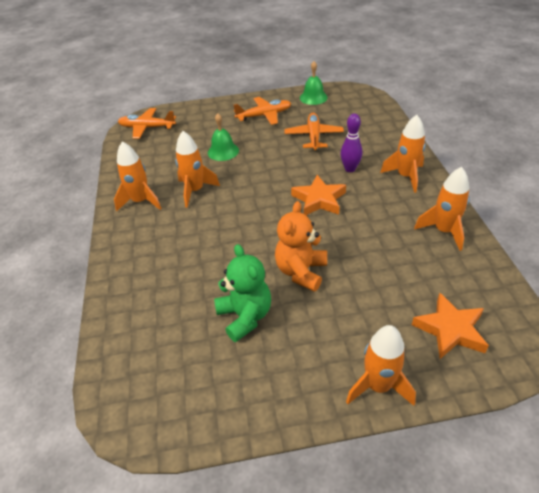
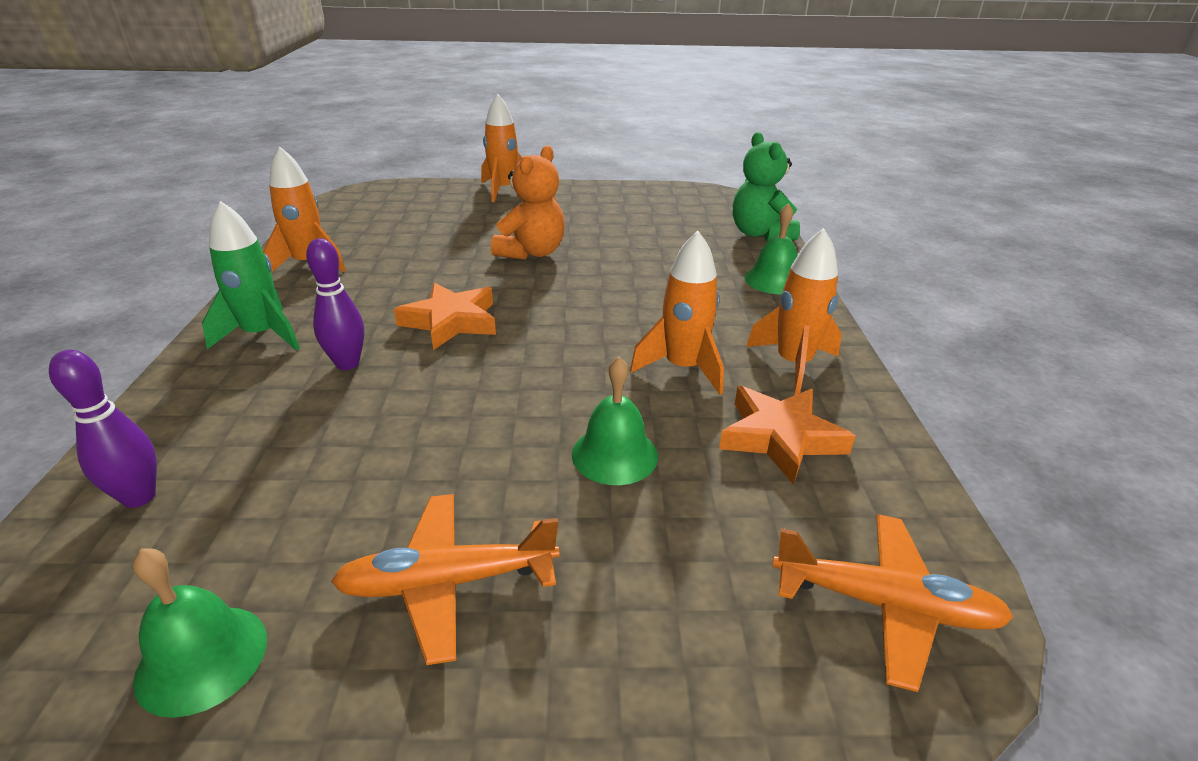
camera: 175 degrees left, 10 degrees down
(126, 269) = (774, 280): none -> green bell
(245, 316) = (612, 231): green teddy bear -> green teddy bear (760, 234)
(314, 136) = (353, 460): orange plane -> none
(370, 118) = (139, 497): none -> purple bowling pin
(405, 176) = (262, 335): orange rocket -> green rocket
(450, 330) = (408, 205): orange star -> orange star (780, 438)

